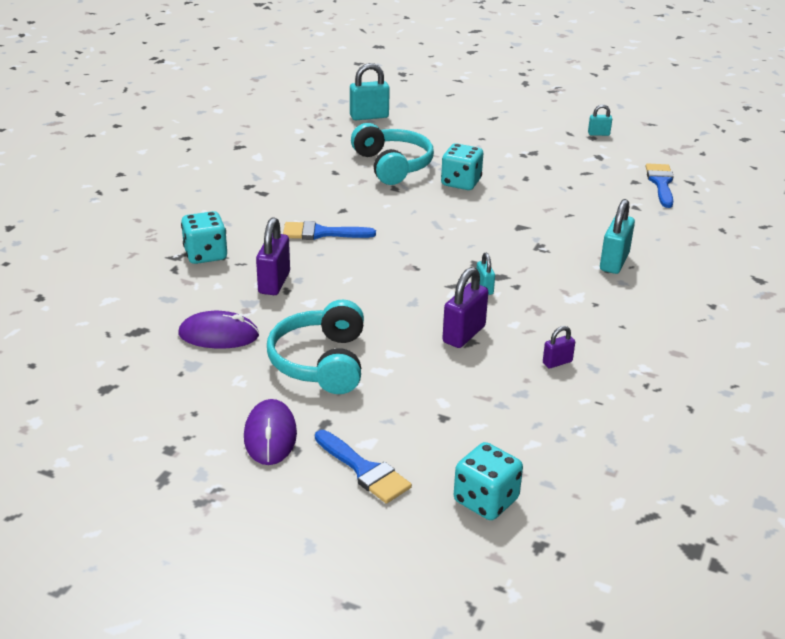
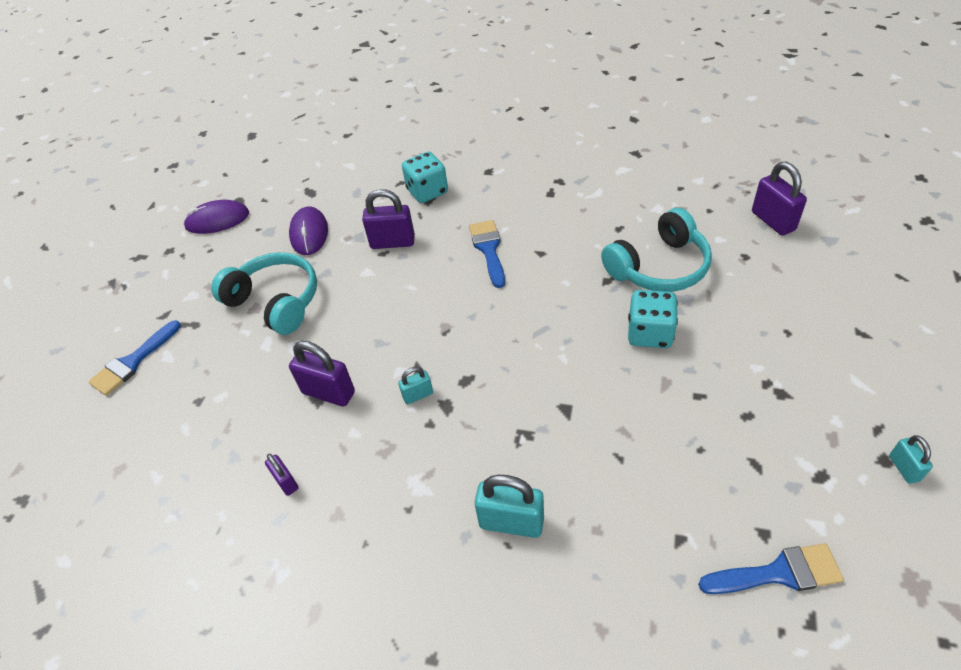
camera: 85 degrees right, 15 degrees up
(270, 435) = (180, 297): purple mouse -> purple mouse (217, 220)
(321, 362) = (275, 302): turquoise headphones -> turquoise headphones turned 45 degrees clockwise
(369, 116) = (773, 221): turquoise padlock -> purple padlock
(486, 500) = (83, 451): turquoise dice -> none

